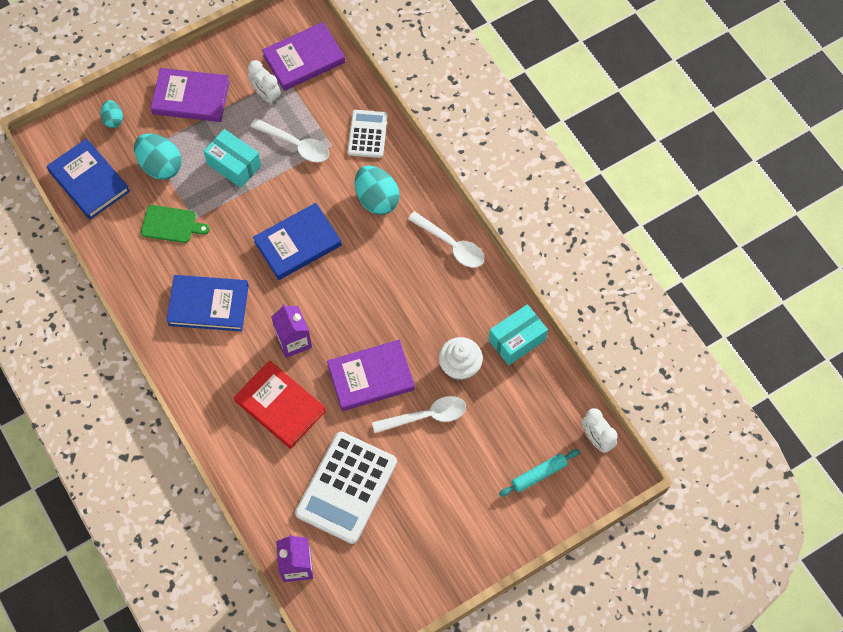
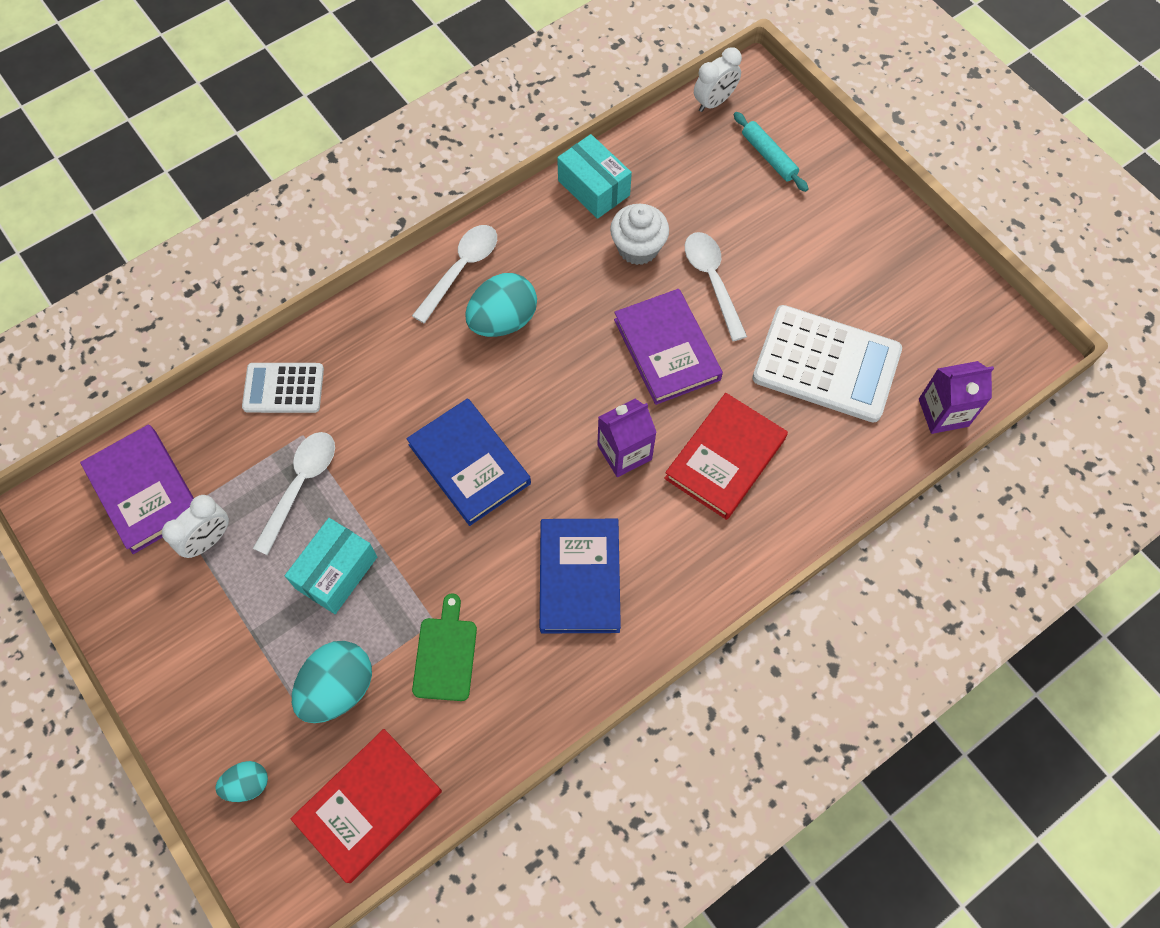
camera: 95 degrees left, 0 degrees up
(89, 181) = (369, 805): blue book -> red book
(191, 97) = (208, 658): purple book -> none
(377, 199) = (393, 366): turquoise egg -> turquoise egg (503, 321)

